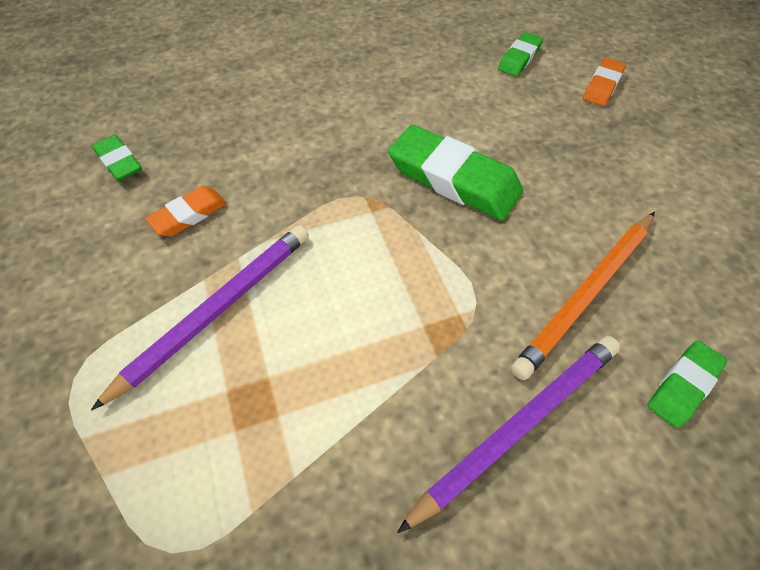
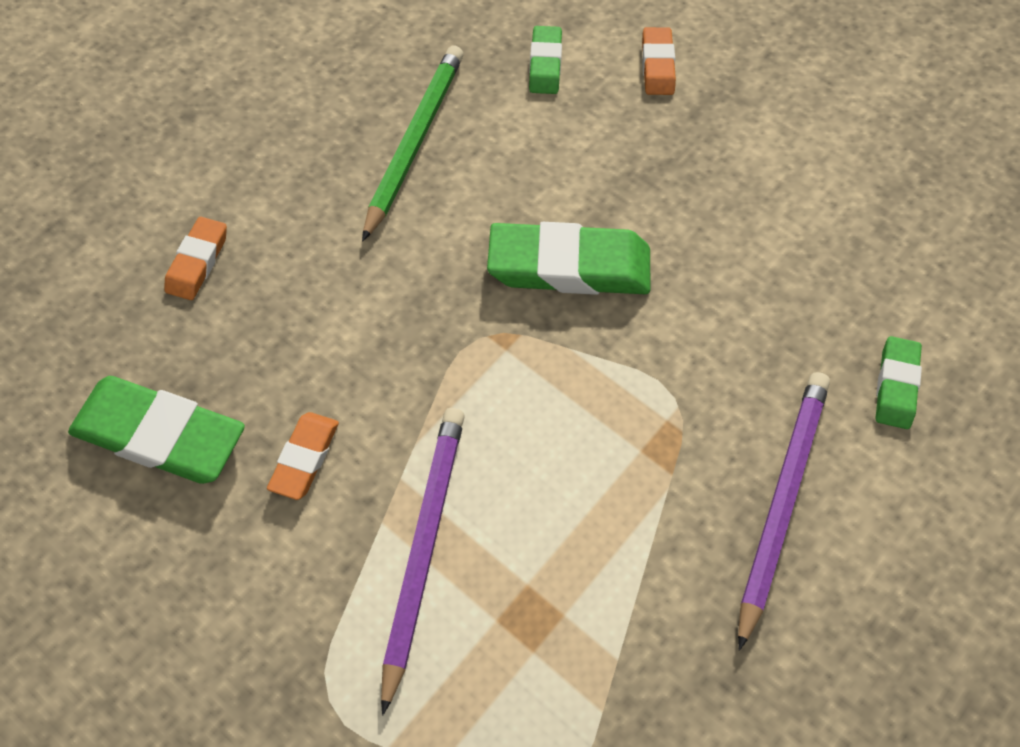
camera: 30 degrees left, 5 degrees up
(119, 162) = (160, 435): green eraser -> green eraser, size x1.87
(220, 81) = (198, 262): none -> orange eraser
(400, 69) = (415, 142): none -> green pencil
(586, 294) = (770, 336): orange pencil -> none

